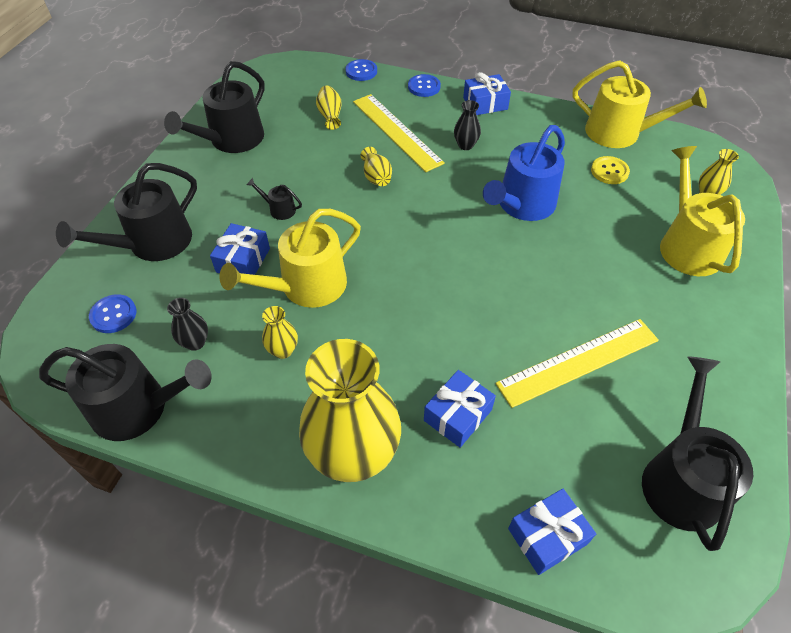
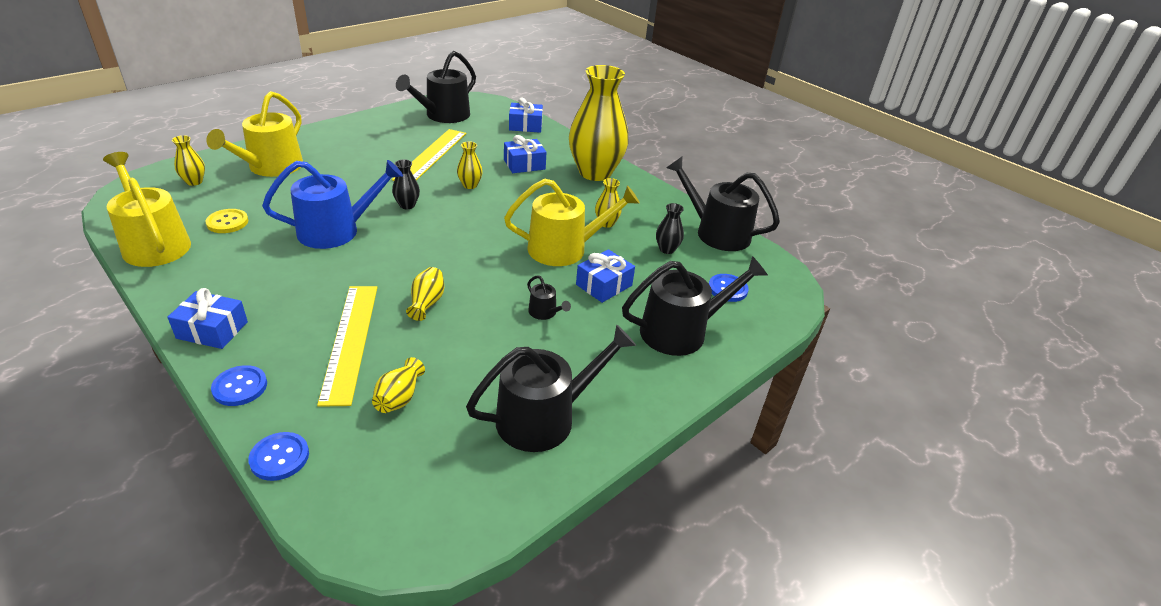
camera: 155 degrees left, 15 degrees down
(465, 145) = (305, 295): black vase -> black vase (407, 205)
(479, 331) = (470, 185): none -> yellow vase
(578, 362) = (431, 155): yellow ruler -> yellow ruler turned 75 degrees counterclockwise

